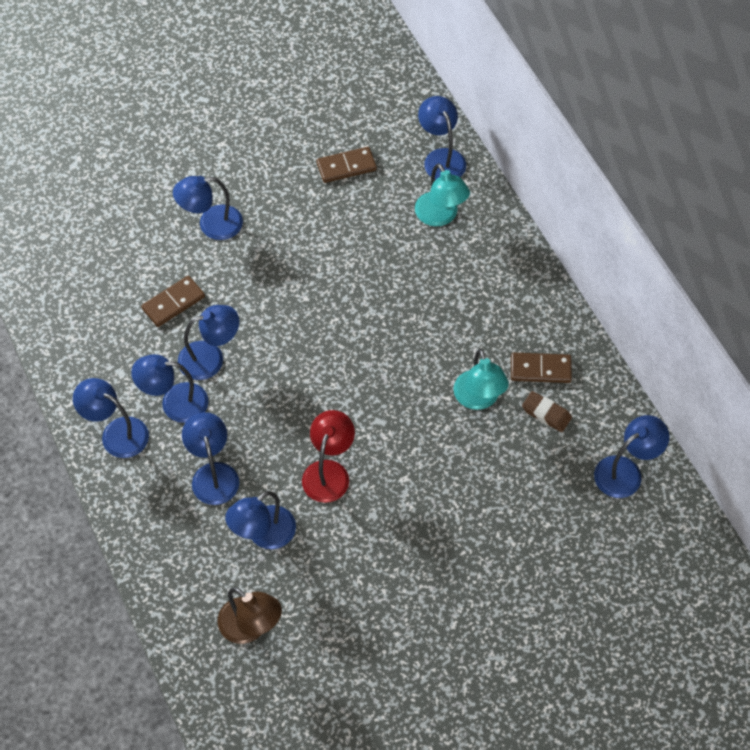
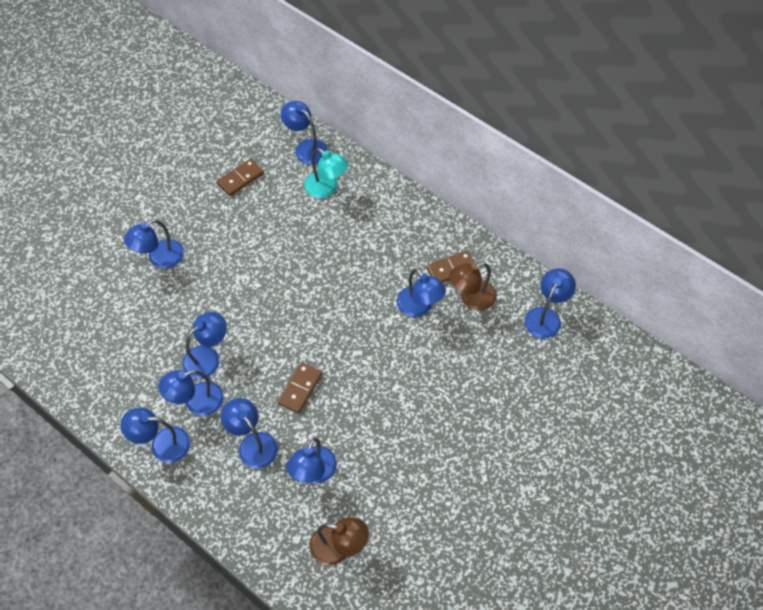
camera: 25 degrees left, 0 degrees up
(173, 303) = (159, 327): brown domino -> brown domino (300, 389)
(329, 472) = (338, 405): red lamp -> none
(479, 399) = (419, 307): turquoise lamp -> blue lamp
(546, 413) = (471, 298): brown eraser -> brown lamp

